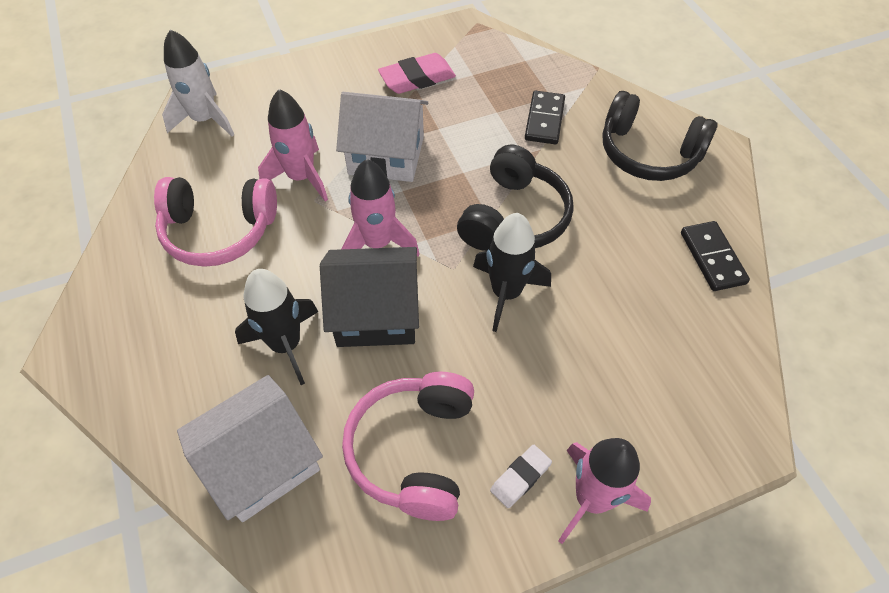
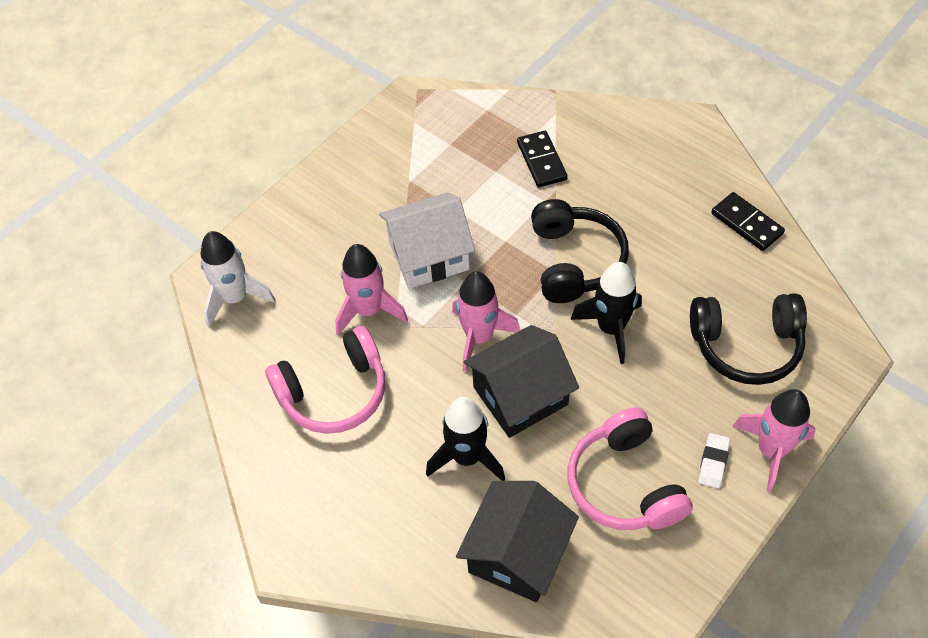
camera: 25 degrees left, 0 degrees up
(261, 462) = (517, 553): white house -> black house
(417, 78) = (403, 169): pink eraser -> none
(648, 153) = (645, 154): black headphones -> black headphones (746, 346)

